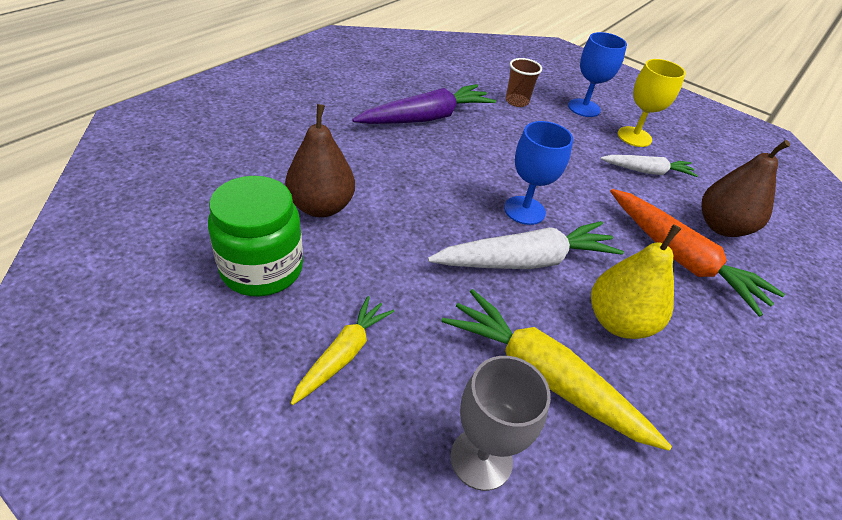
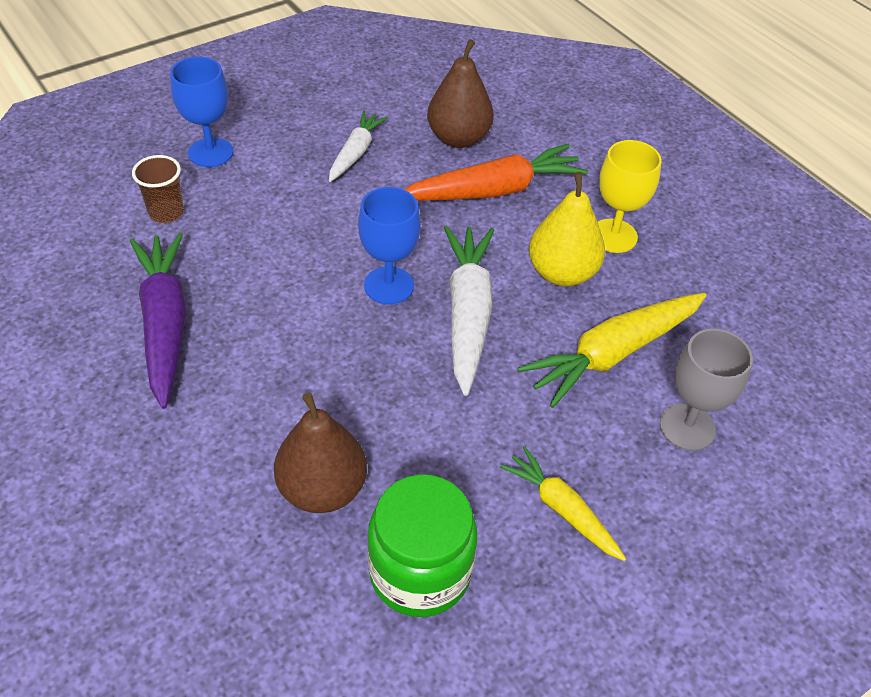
camera: 70 degrees left, 5 degrees up
(634, 137) = (289, 133): yellow goblet -> yellow goblet (613, 236)

